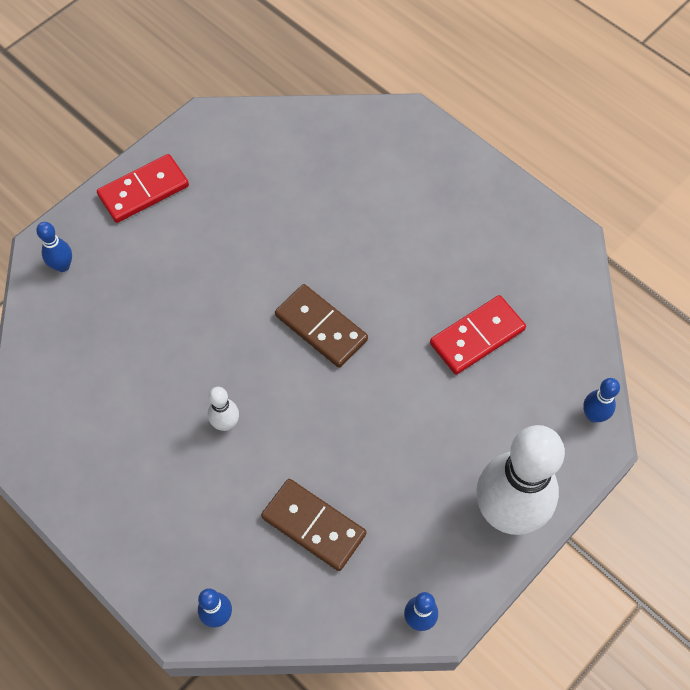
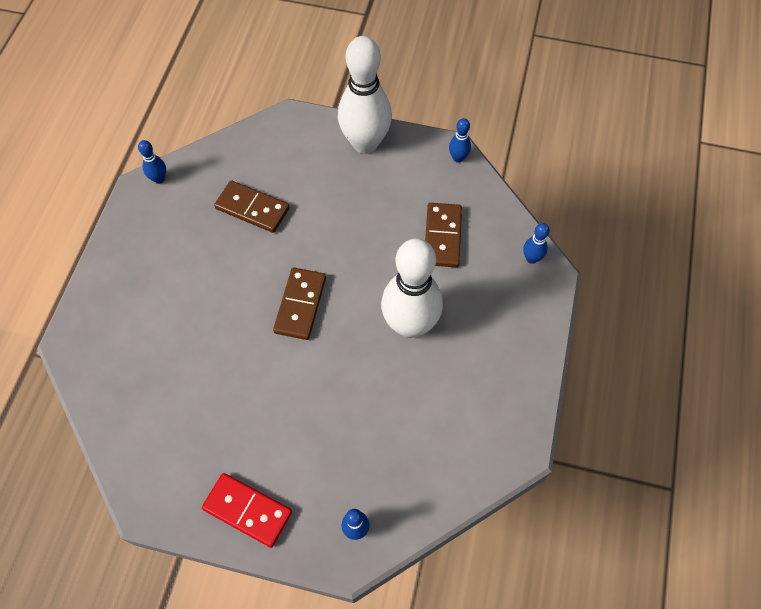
camera: 120 degrees left, 0 degrees up
(226, 423) = (410, 325): white bowling pin -> white bowling pin, size x2.40
(477, 336) = (252, 208): red domino -> brown domino
(593, 415) = (273, 126): blue bowling pin -> blue bowling pin (159, 179)

